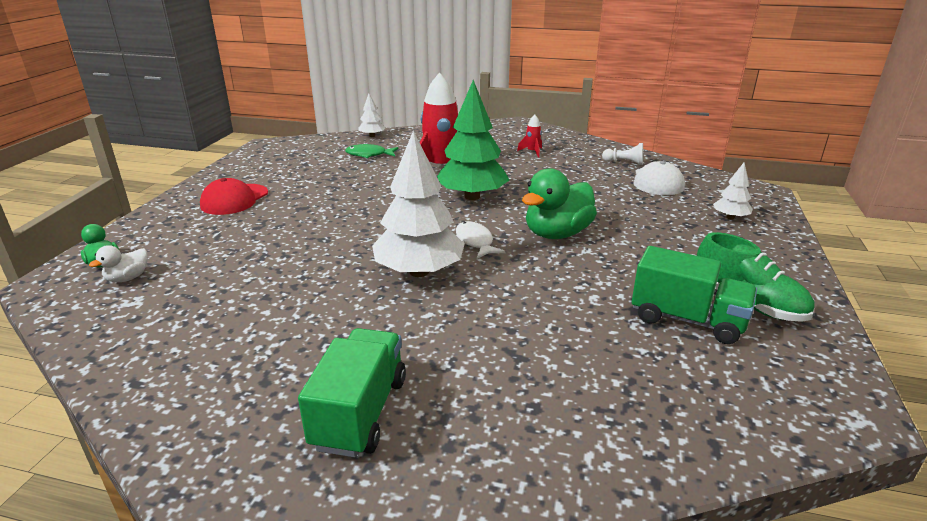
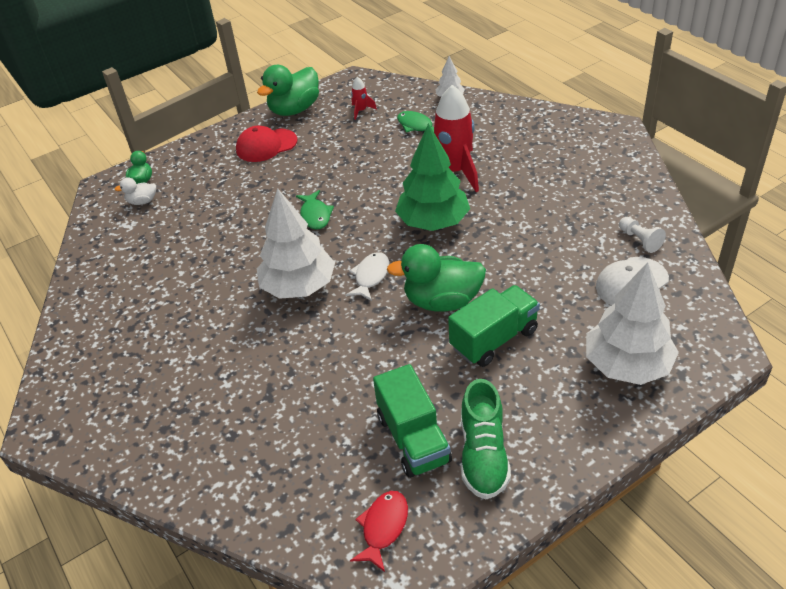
camera: 45 degrees right, 15 degrees up
(232, 173) = (294, 109): none -> green duck
(359, 224) = (315, 215): none -> green fish
(360, 412) = (149, 378): green truck -> green truck (494, 339)
(532, 152) = (567, 183): red rocket -> red rocket (361, 111)
(730, 217) = (627, 365): white tree -> white tree, size x2.10
(777, 389) = (383, 527): none -> red fish

